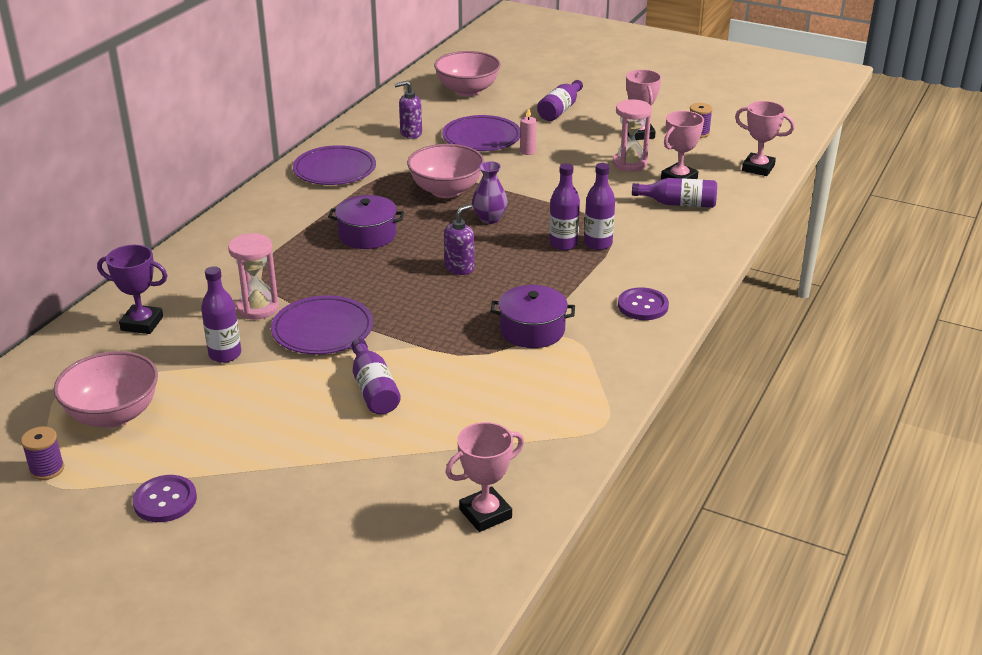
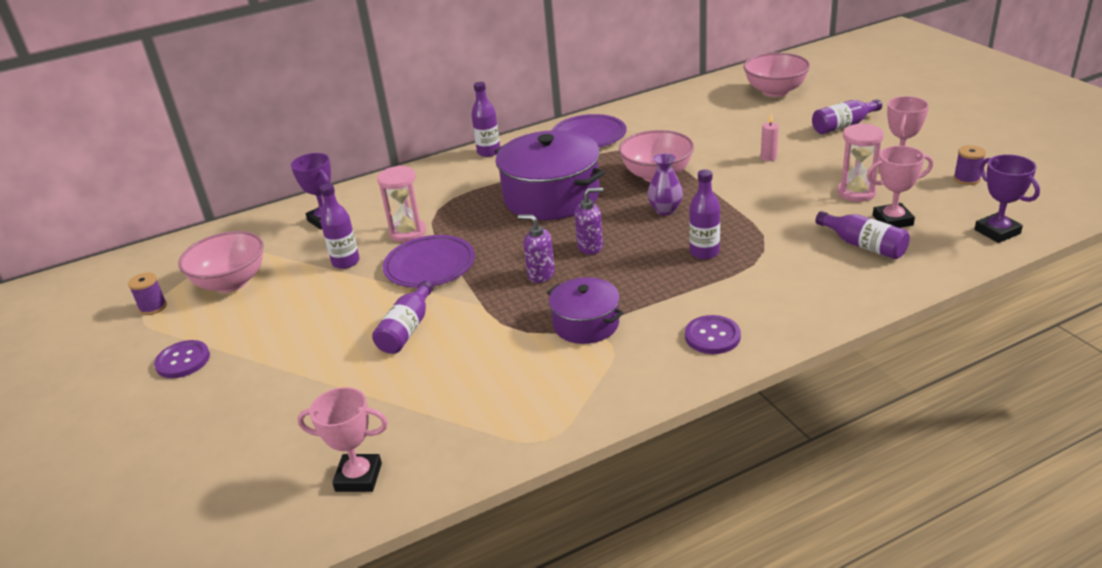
camera: 40 degrees right, 0 degrees up
(367, 235) = (551, 196): purple pot -> purple pot, size x1.80
(410, 133) = (683, 119): purple soap dispenser -> purple soap dispenser (541, 274)
(481, 138) = (740, 136): purple plate -> none
(598, 244) = (737, 262): purple bottle -> purple bottle (489, 152)
(758, 168) = (997, 232): pink trophy -> purple trophy

